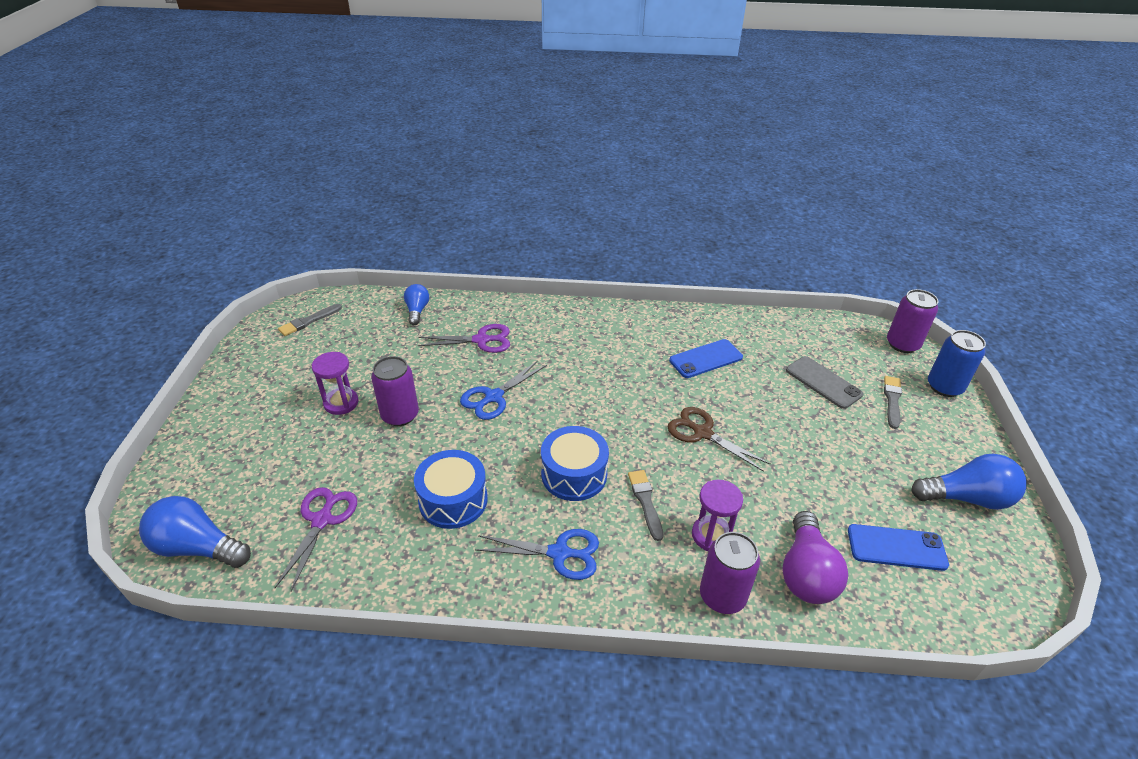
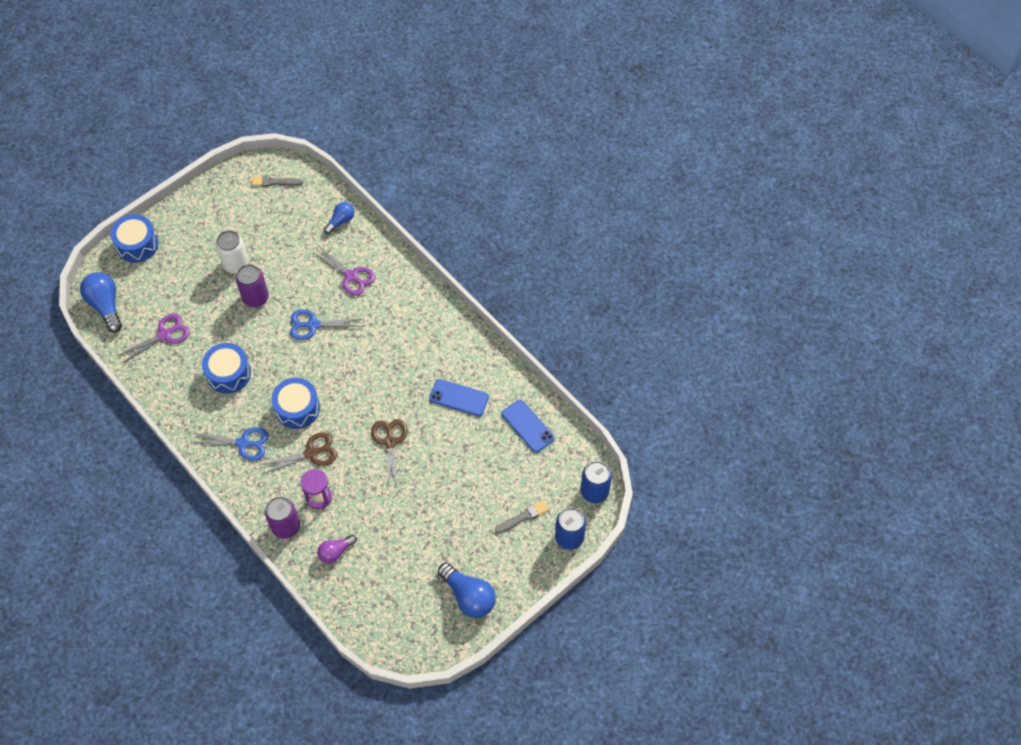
camera: 45 degrees right, 20 degrees up
(184, 460) = (137, 244): none -> blue drum
(341, 403) = (236, 264): purple hourglass -> white can
(559, 553) = (243, 443): blue scissors -> blue scissors turned 45 degrees counterclockwise
(645, 502) = (311, 453): grey brush -> brown scissors
(806, 573) = (335, 552): purple light bulb -> purple light bulb, size x0.60
(823, 382) = (502, 471): grey phone -> none
(896, 547) = (394, 581): blue phone -> blue phone (528, 426)
(902, 344) = (594, 491): purple can -> blue can

